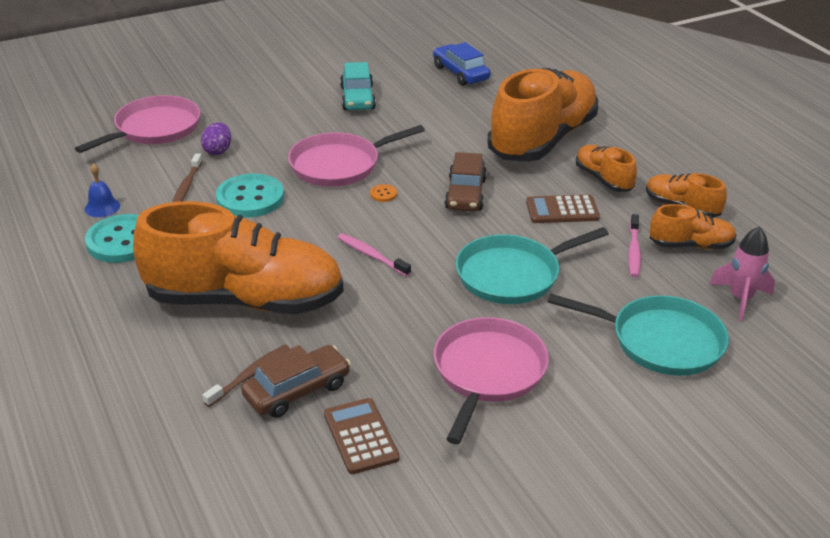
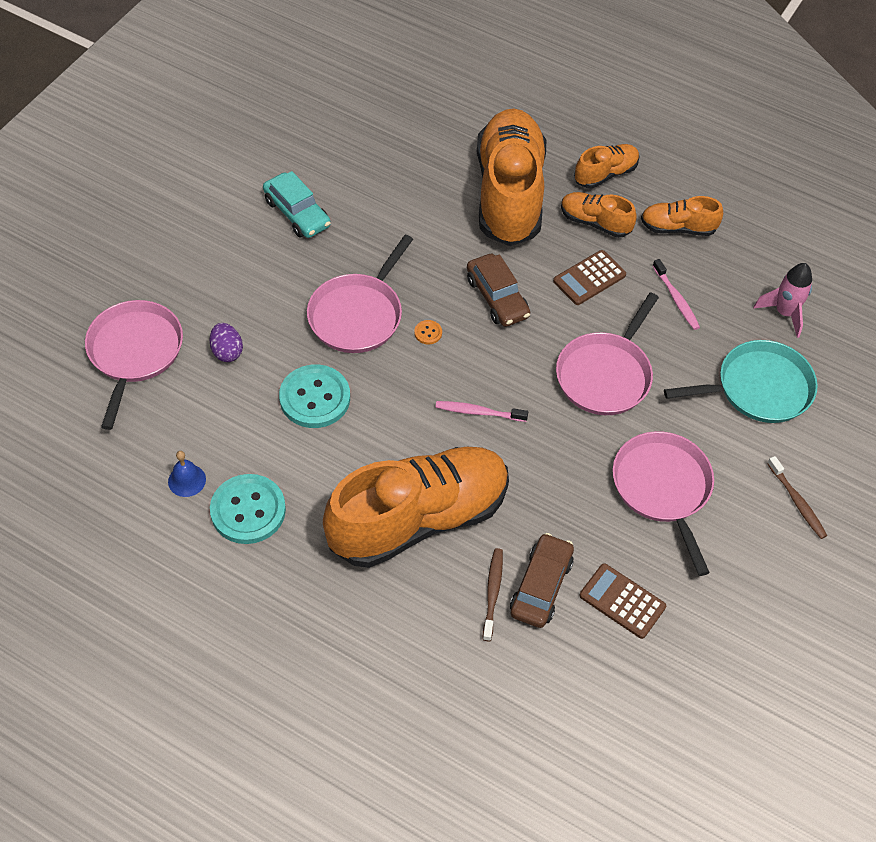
camera: 35 degrees left, 20 degrees up
(187, 186) = (241, 413): brown toothbrush -> brown toothbrush (797, 502)
(460, 73) = (365, 131): blue car -> none
(512, 275) = (605, 375): turquoise pan -> pink pan
(690, 245) = (713, 270): orange shoe -> orange shoe (605, 174)

